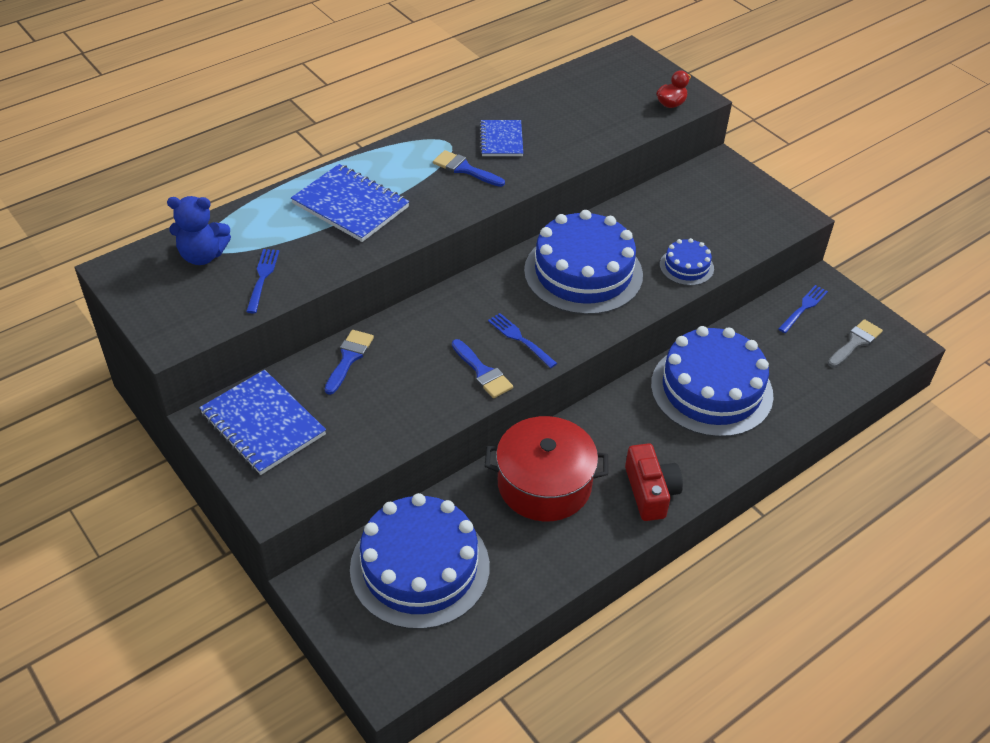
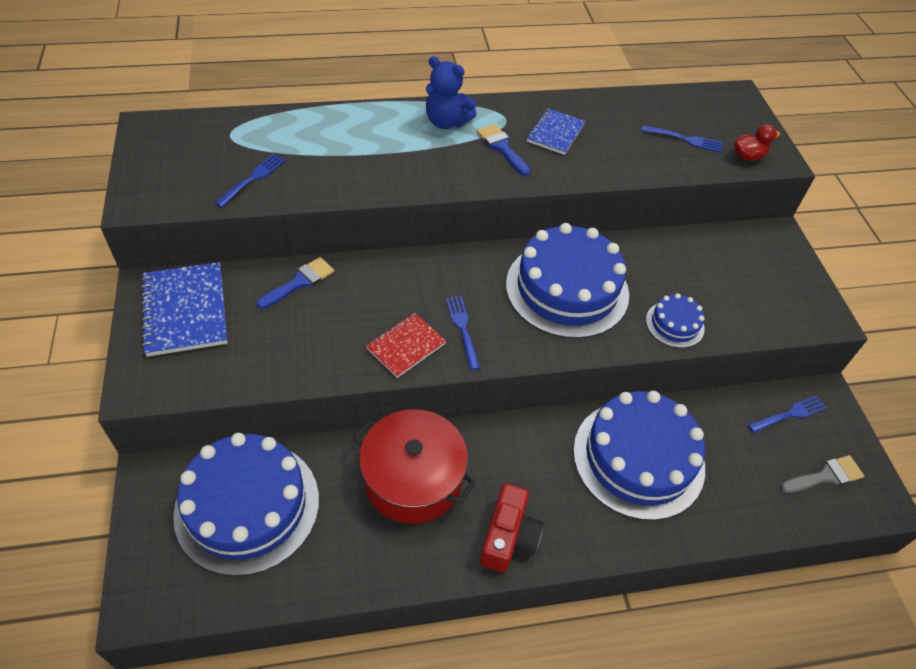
camera: 25 degrees right, 5 degrees up
(203, 255) = (222, 141): blue teddy bear -> blue teddy bear (446, 122)
(351, 205) = (376, 143): blue notebook -> none
(483, 372) = (406, 346): blue brush -> red notebook
(611, 107) = (684, 139): none -> blue fork

